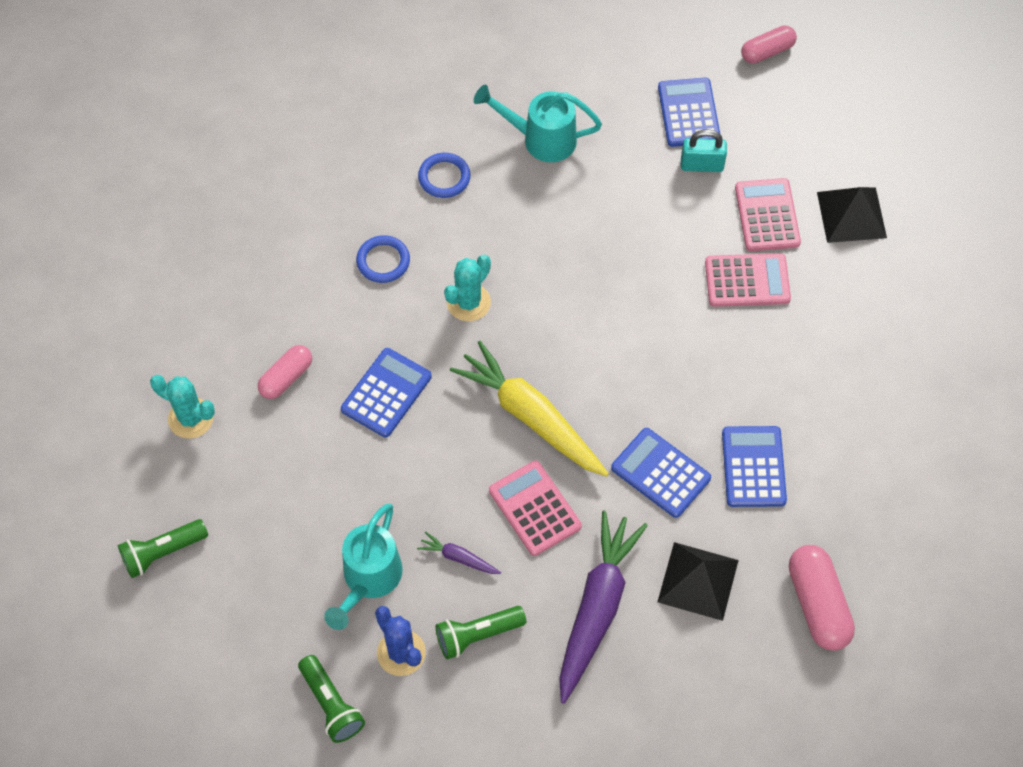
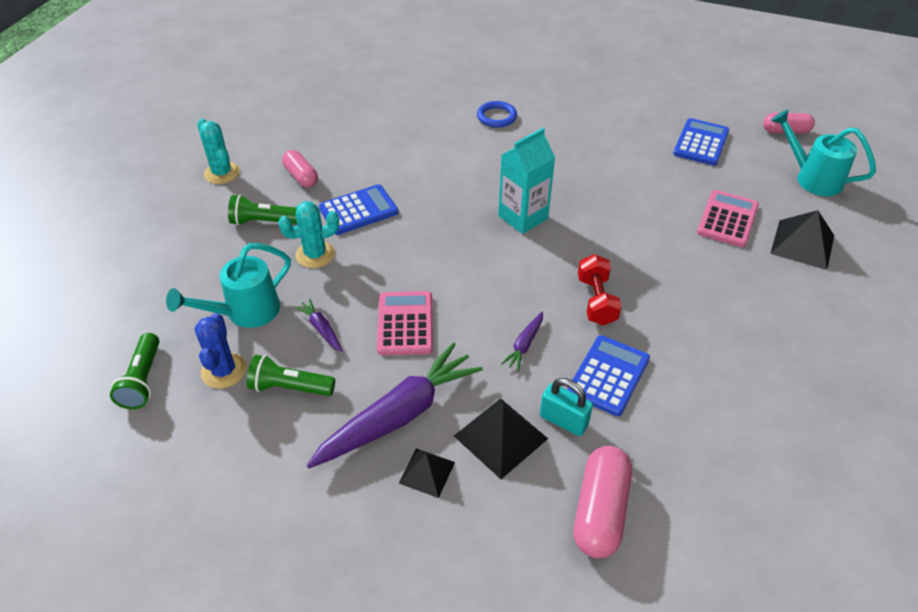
camera: 30 degrees right, 15 degrees down
(162, 552) = (131, 235): green flashlight -> green flashlight (263, 222)
(286, 378) = (301, 176): pink capsule -> pink capsule turned 75 degrees clockwise
(383, 261) = (419, 142): blue ring -> none
(468, 302) = (458, 184): turquoise cactus -> turquoise cactus (315, 254)
(530, 417) = (449, 265): yellow carrot -> none
(541, 139) = (580, 121): turquoise watering can -> turquoise watering can (812, 178)
(564, 315) = (523, 217): none -> turquoise carton
(658, 649) = (427, 472): none -> black pyramid
(660, 473) = (524, 345): blue calculator -> purple carrot
(697, 386) = (596, 301): none -> red dumbbell
(701, 165) = (692, 173): turquoise padlock -> turquoise padlock (563, 420)
(747, 281) = (684, 251): pink calculator -> none

